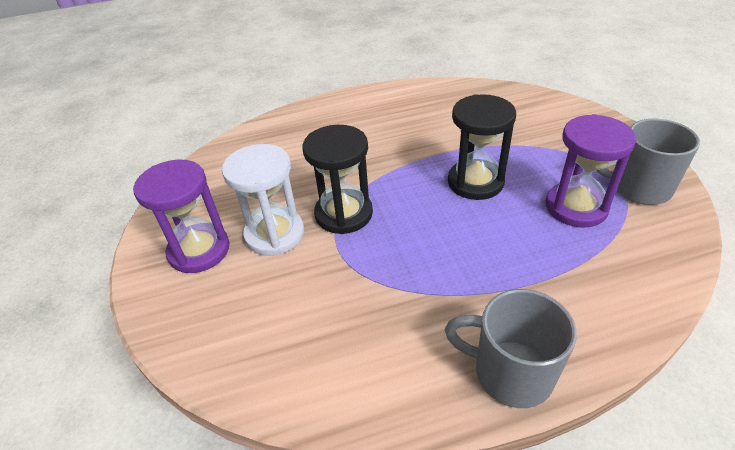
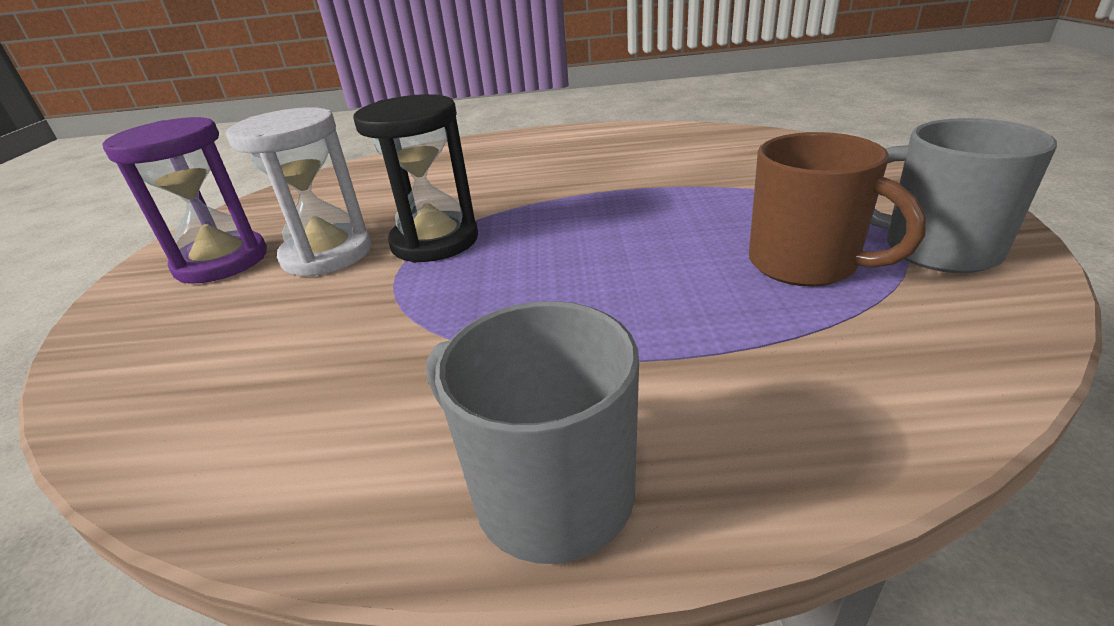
camera: 15 degrees right, 10 degrees down
(475, 182) = (651, 222): black hourglass -> none
(576, 207) = (805, 264): purple hourglass -> brown mug

